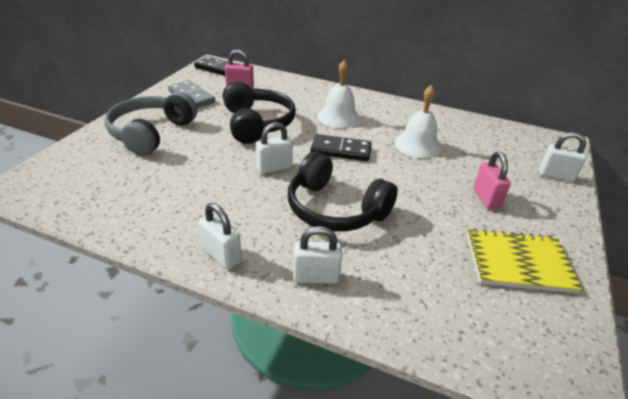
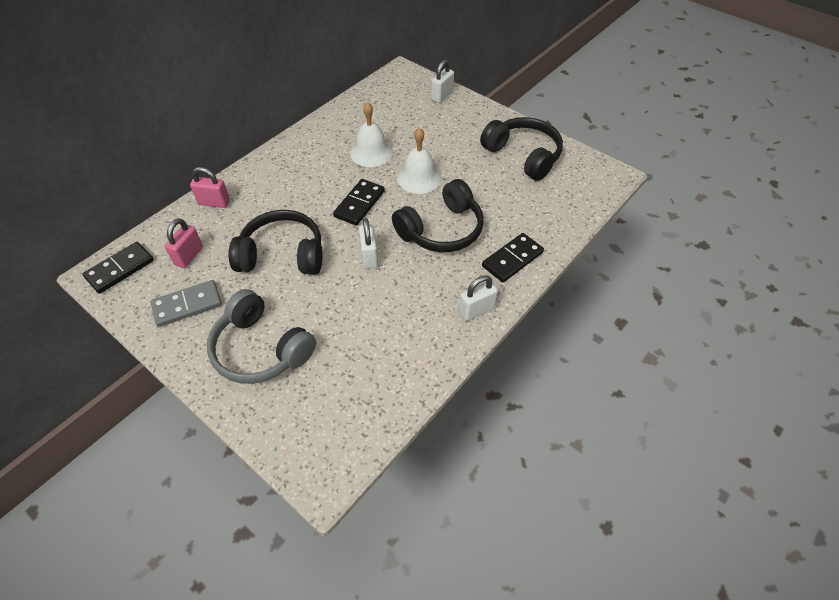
camera: 70 degrees left, 15 degrees up
(316, 277) = (512, 259): white padlock -> black domino
(338, 117) = (299, 189): white bell -> white bell (419, 178)
(486, 198) = (456, 143): pink padlock -> pink padlock (214, 202)
(518, 262) = (523, 155): yellow notebook -> black headphones

